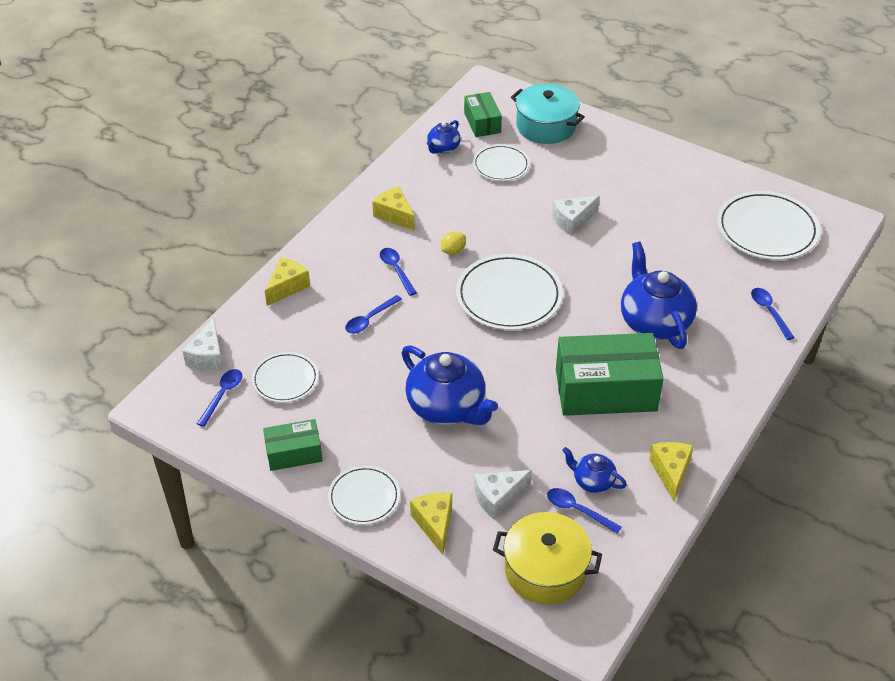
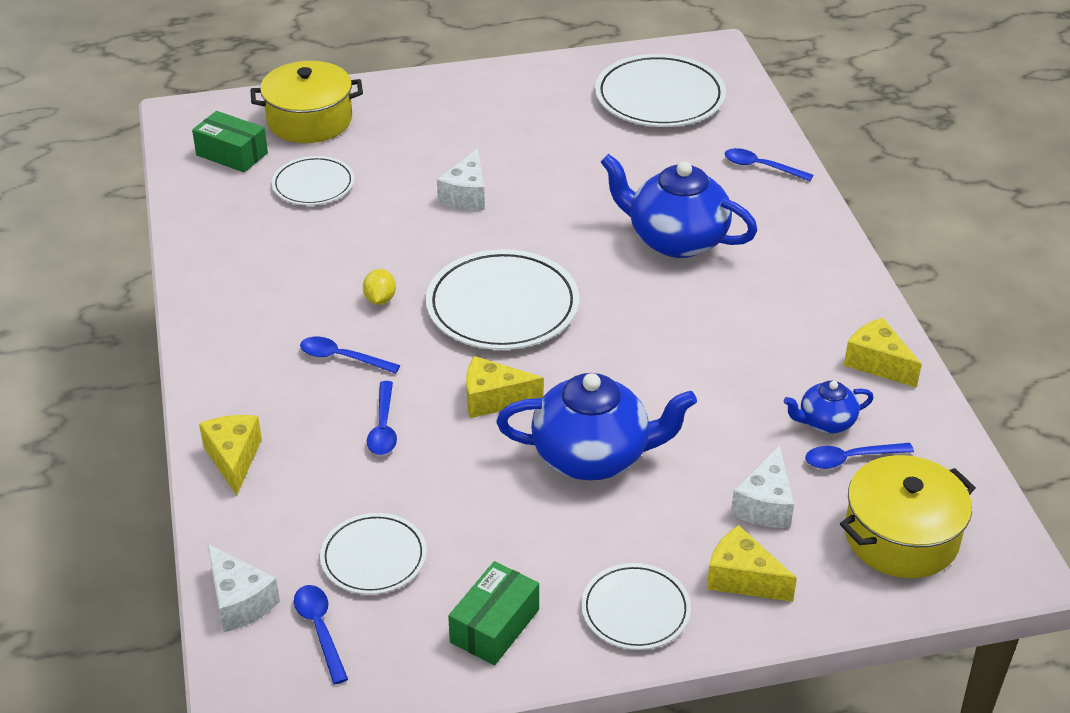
camera: 45 degrees left, 5 degrees down
(395, 215) = (260, 303): yellow cheese -> yellow cheese (494, 399)
(443, 148) = (221, 203): blue teapot -> none
(546, 126) = (309, 120): turquoise pot -> yellow pot
(606, 390) = (720, 331): green box -> none

